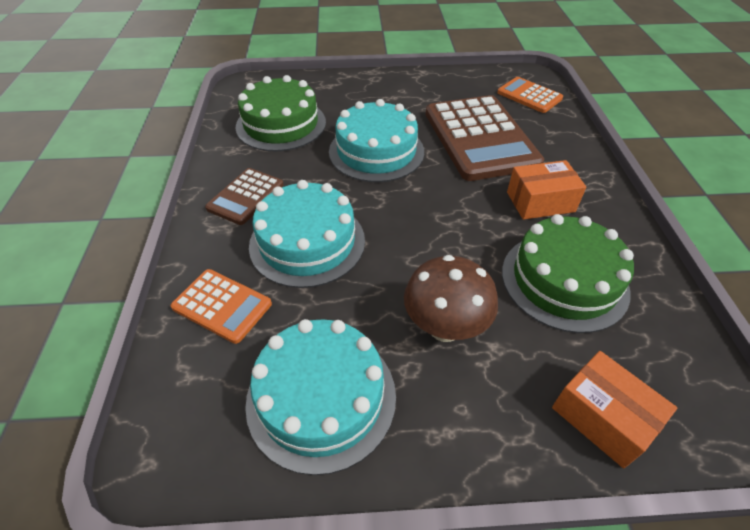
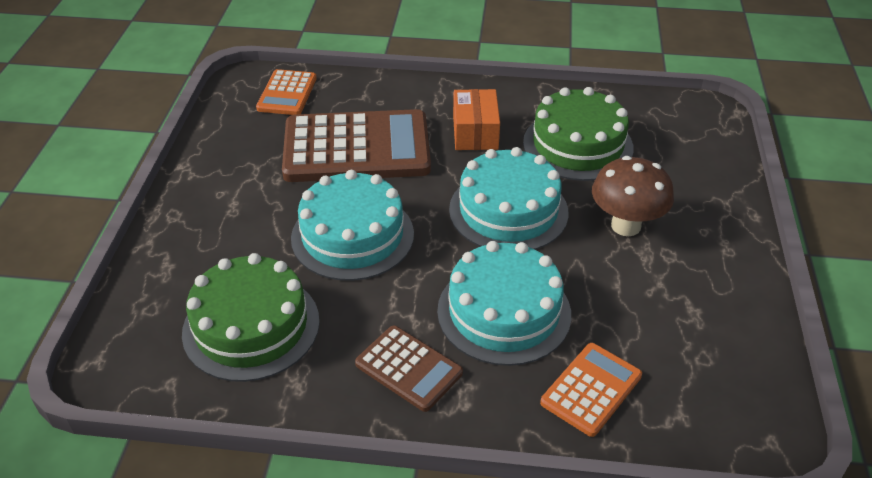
camera: 80 degrees left, 5 degrees down
(321, 397) = (698, 314): turquoise cake -> turquoise cake (508, 210)
(529, 96) = (287, 93): orange calculator -> orange calculator turned 45 degrees counterclockwise
(602, 417) = (706, 162): orange box -> none

